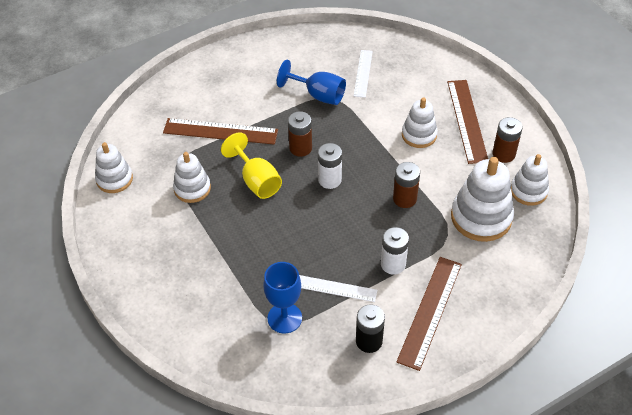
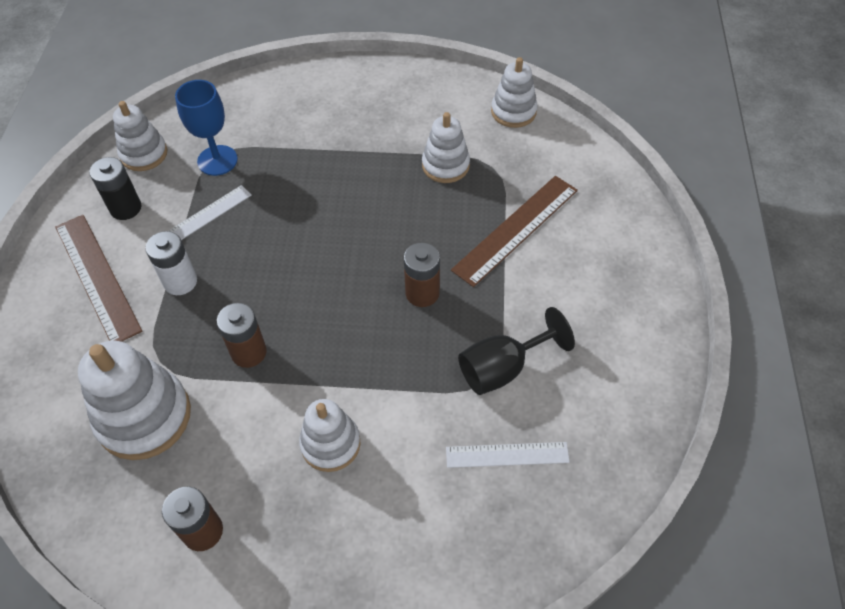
camera: 125 degrees right, 5 degrees up
(256, 181) = (407, 224): yellow goblet -> none
(318, 95) = (502, 368): blue goblet -> black goblet
(329, 180) = (347, 293): white battery -> none
(363, 73) = (507, 455): white ruler -> white ruler turned 45 degrees counterclockwise
(467, 120) = (302, 532): brown ruler -> none
(528, 191) = (120, 510): white stacking toy -> white stacking toy (144, 154)

